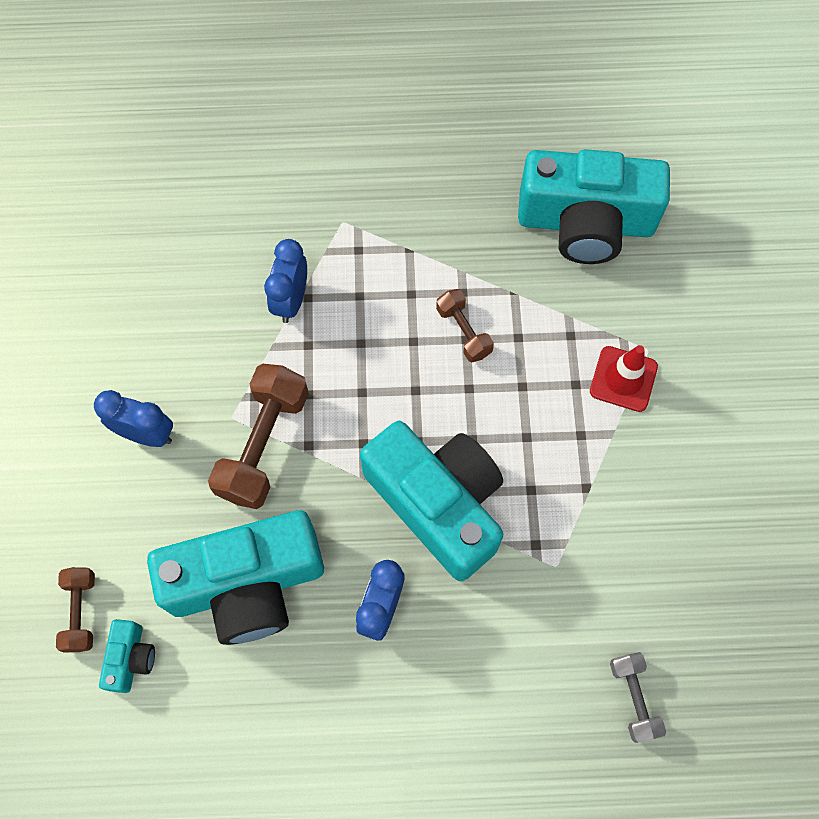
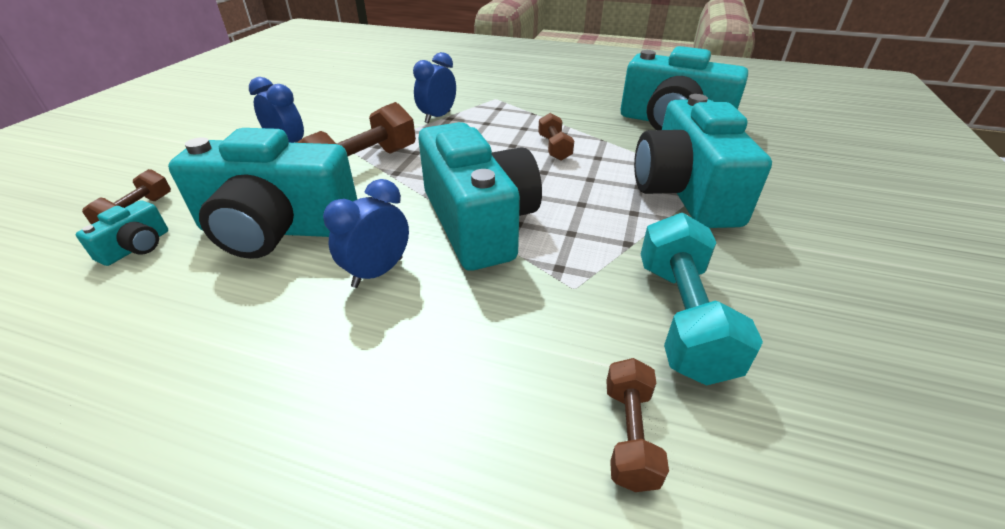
camera: 20 degrees right, 30 degrees down
(623, 379) = (685, 192): red traffic cone -> turquoise camera
(633, 698) = (629, 435): grey dumbbell -> brown dumbbell
(649, 572) = (682, 318): none -> turquoise dumbbell

